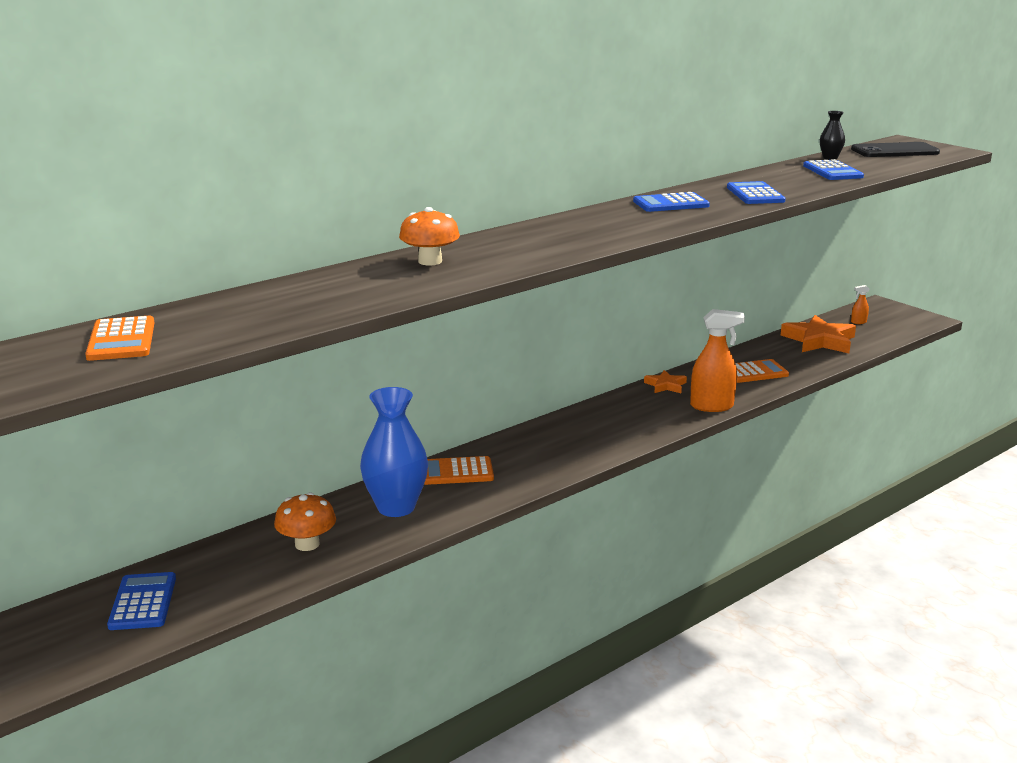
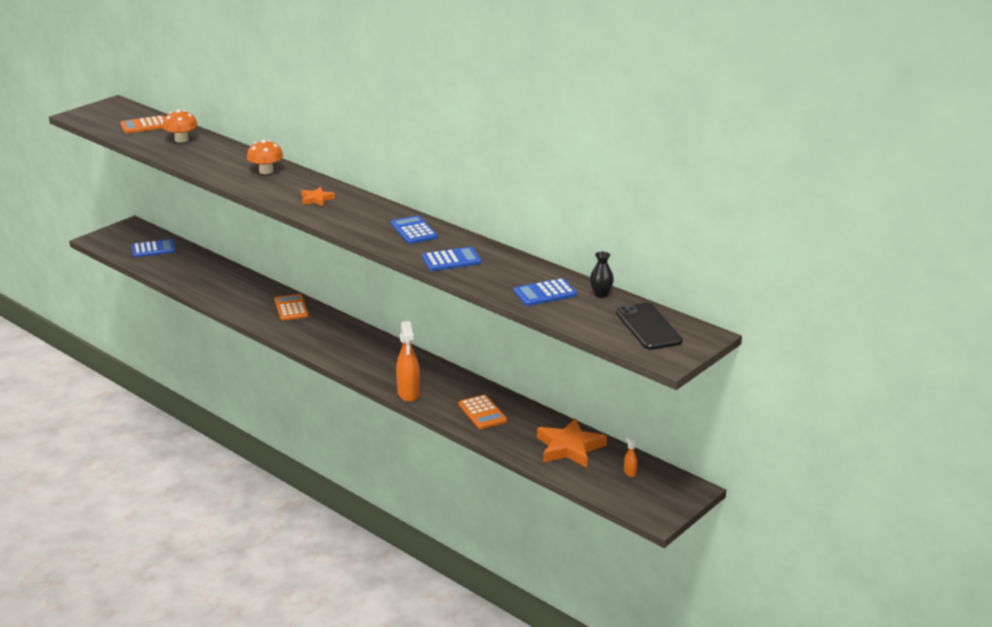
camera: 80 degrees right, 5 degrees up
(307, 544) = (205, 277): orange mushroom -> orange mushroom (181, 139)
(396, 507) = (246, 295): blue vase -> none
(665, 385) = (444, 374): orange star -> orange star (316, 199)

